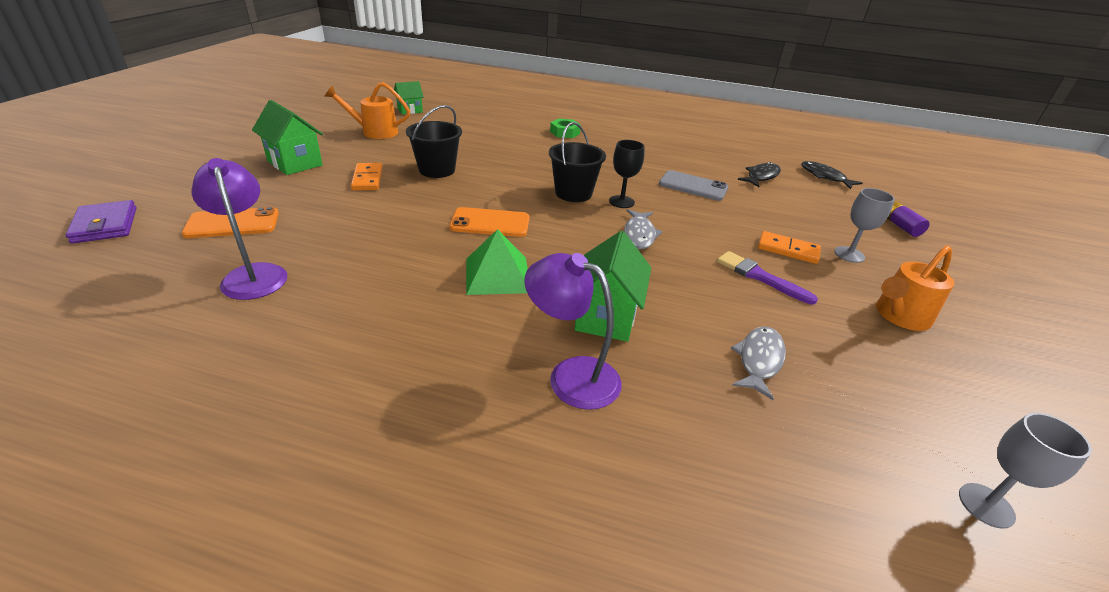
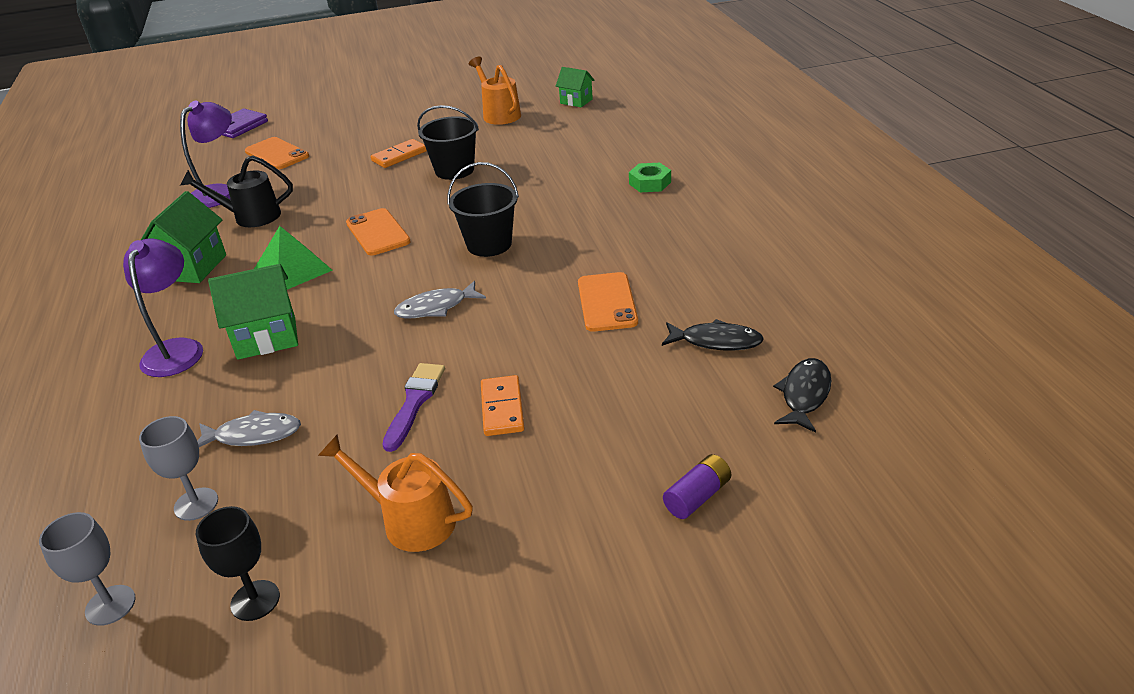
camera: 65 degrees right, 0 degrees up
(295, 163) = (393, 122): green house -> green house (193, 267)
(349, 271) = (250, 217): none -> black watering can
(621, 202) = (502, 274): black goblet -> black goblet (255, 600)
(693, 186) = (607, 302): grey phone -> orange phone
(849, 254) = (541, 459): grey goblet -> grey goblet (196, 504)

